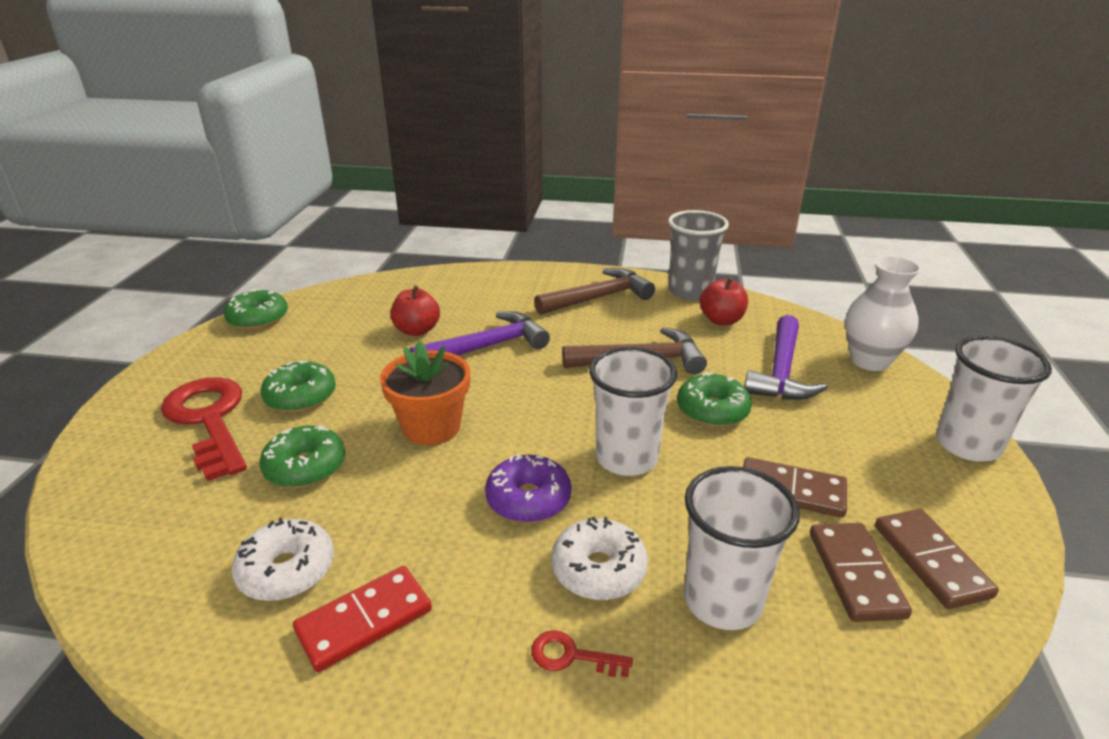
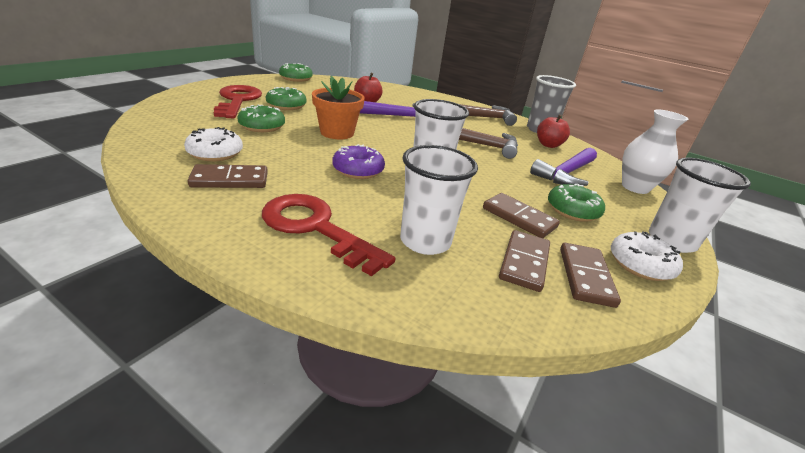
camera: 20 degrees right, 0 degrees up
(364, 621) = (230, 180): red domino -> brown domino
(571, 656) = (316, 228): red key -> red key, size x2.45
(598, 569) = (366, 205): white donut -> white donut (640, 264)
(712, 410) = (503, 174): green donut -> green donut (572, 210)

